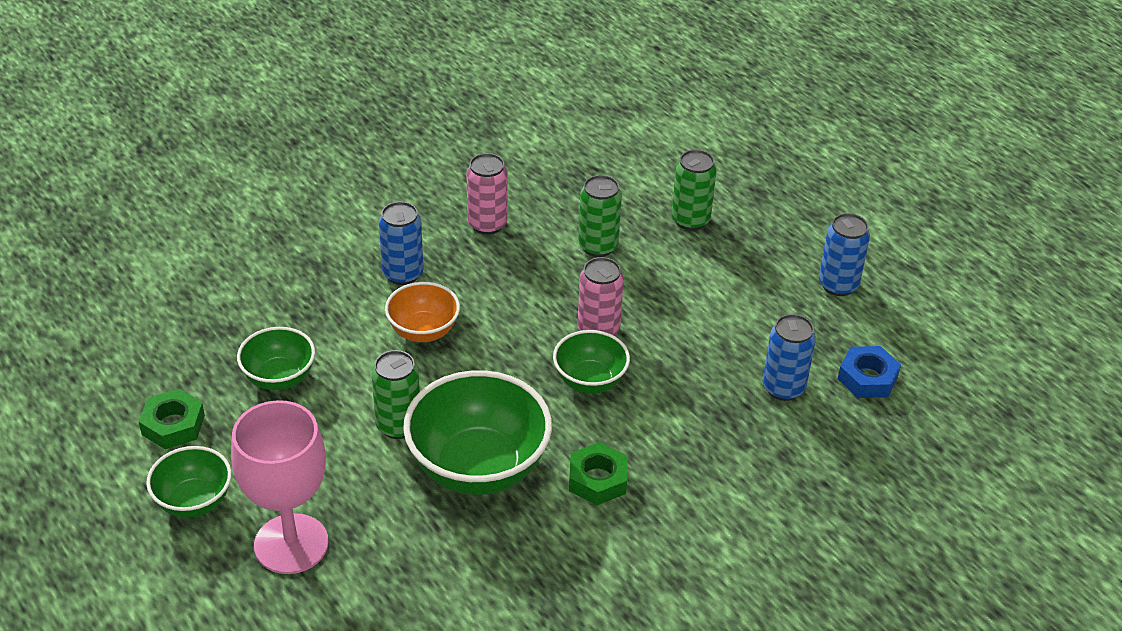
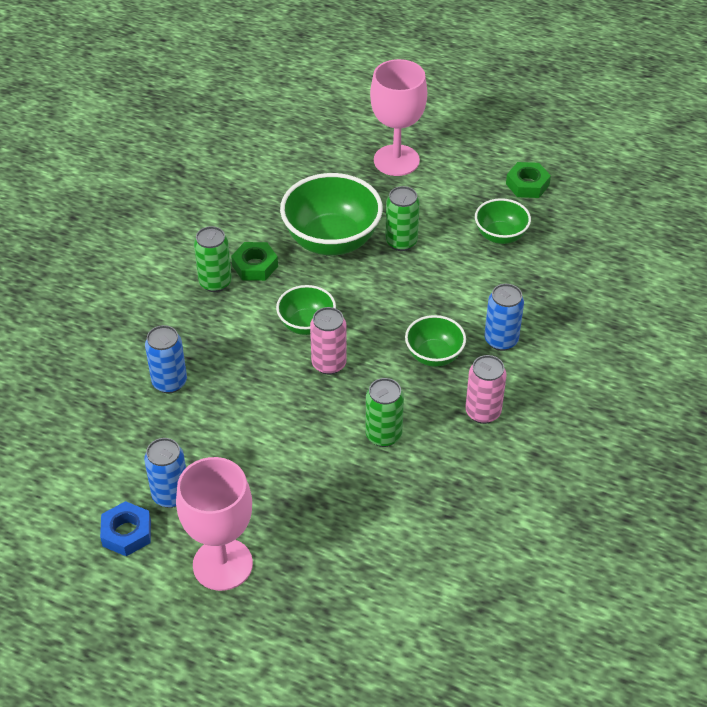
camera: 150 degrees right, 5 degrees up
(194, 501) = (469, 156): green bowl -> green bowl (434, 355)
(423, 331) = (445, 306): orange bowl -> none
(690, 220) = (329, 500): green can -> green can (215, 282)
(818, 216) = (222, 564): none -> pink goblet
(867, 378) = (111, 420): blue nut -> blue nut (126, 533)

